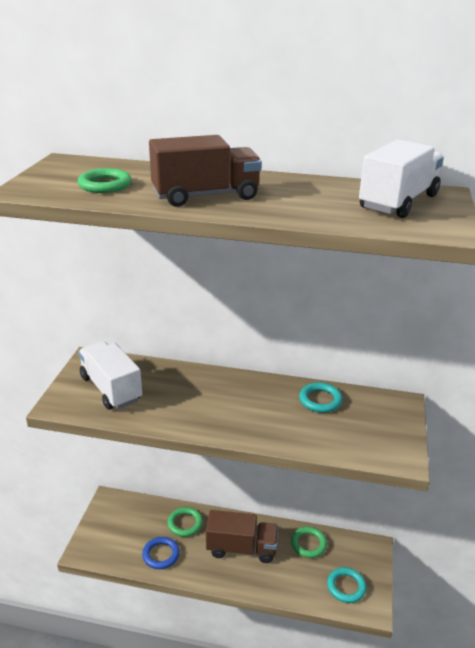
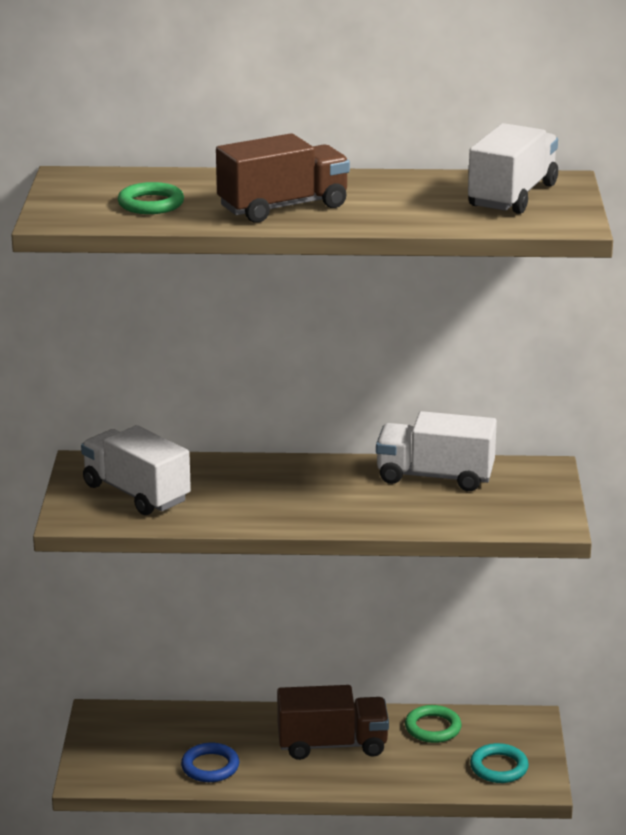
camera: 10 degrees left, 5 degrees down
(185, 523) = (234, 727): green ring -> none
(320, 400) = (435, 476): turquoise ring -> white truck

